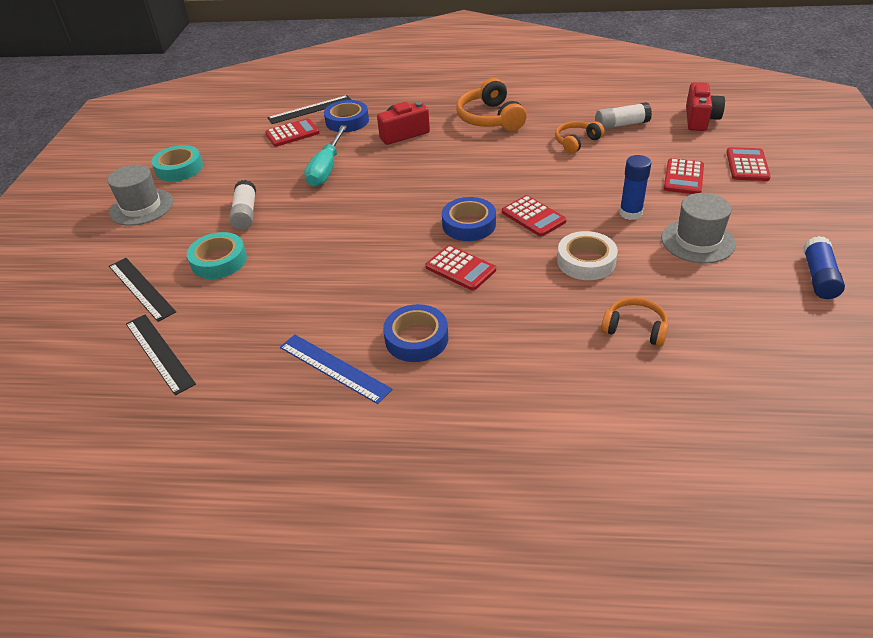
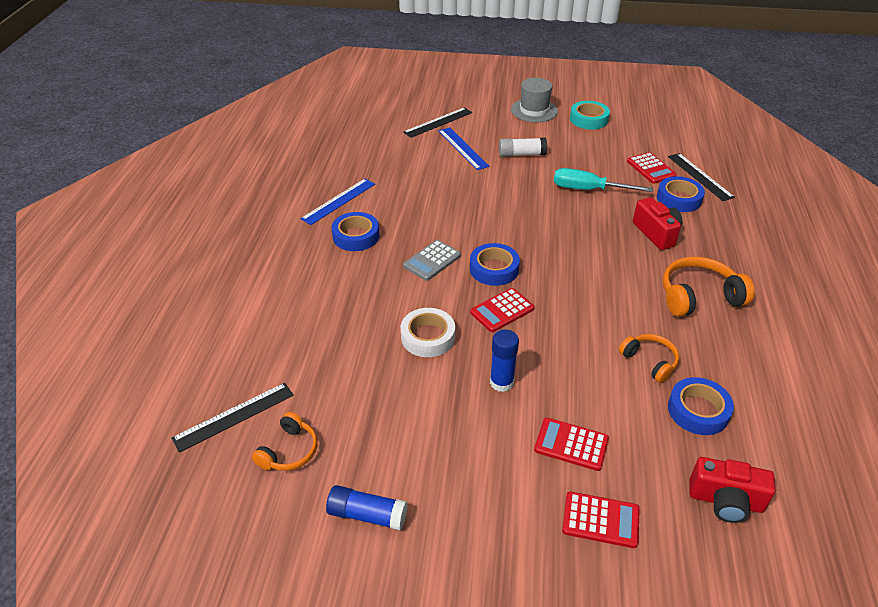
camera: 90 degrees right, 0 degrees up
(159, 353) = (373, 136): black ruler -> black ruler (234, 416)
(219, 261) = (463, 148): turquoise tape -> blue ruler
(460, 268) = (432, 261): red calculator -> grey calculator
(621, 125) = (698, 410): white glue stick -> blue tape
(635, 328) = (332, 353): orange headphones -> orange headphones (289, 451)
(697, 241) = (446, 426): grey hat -> none

